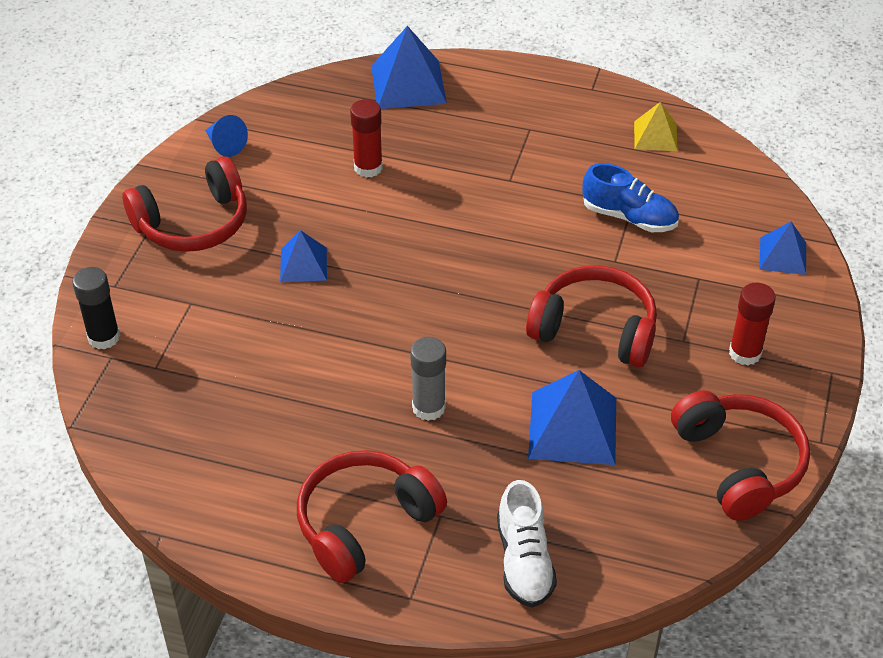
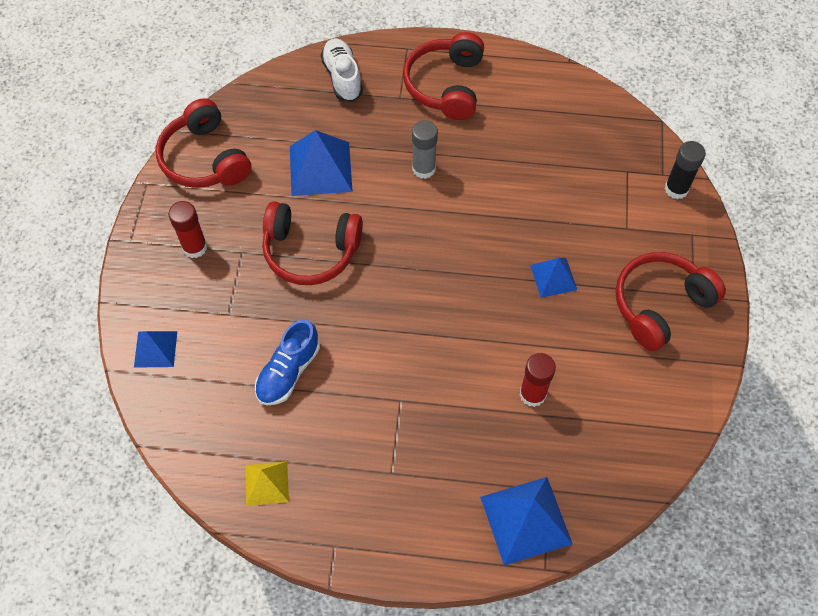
camera: 170 degrees right, 15 degrees up
(225, 145) = (673, 401): blue cone -> none
(365, 523) = (446, 85): red headphones -> red headphones turned 150 degrees clockwise
(629, 217) = (288, 372): blue shoe -> blue shoe turned 75 degrees counterclockwise

